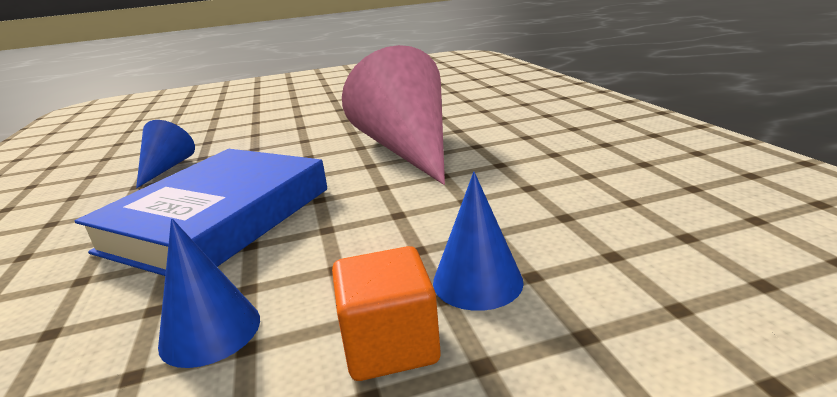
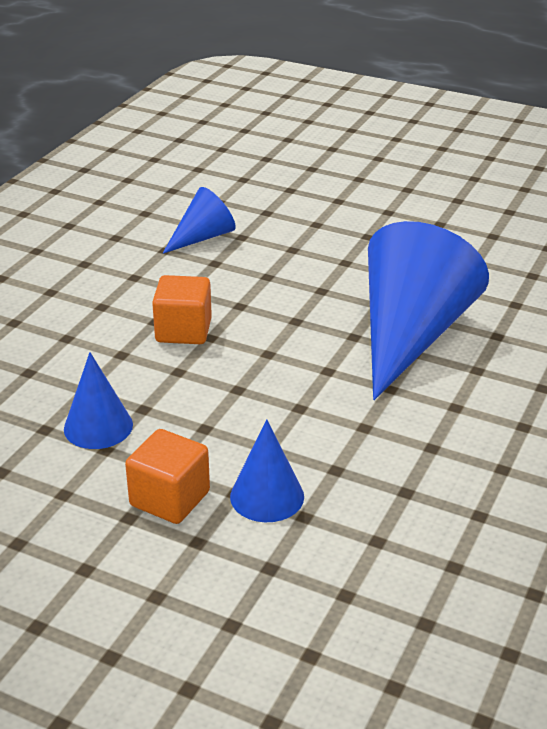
camera: 40 degrees right, 10 degrees up
(219, 219) = (183, 331): blue book -> orange cube
(407, 149) = (410, 335): pink cone -> blue cone

